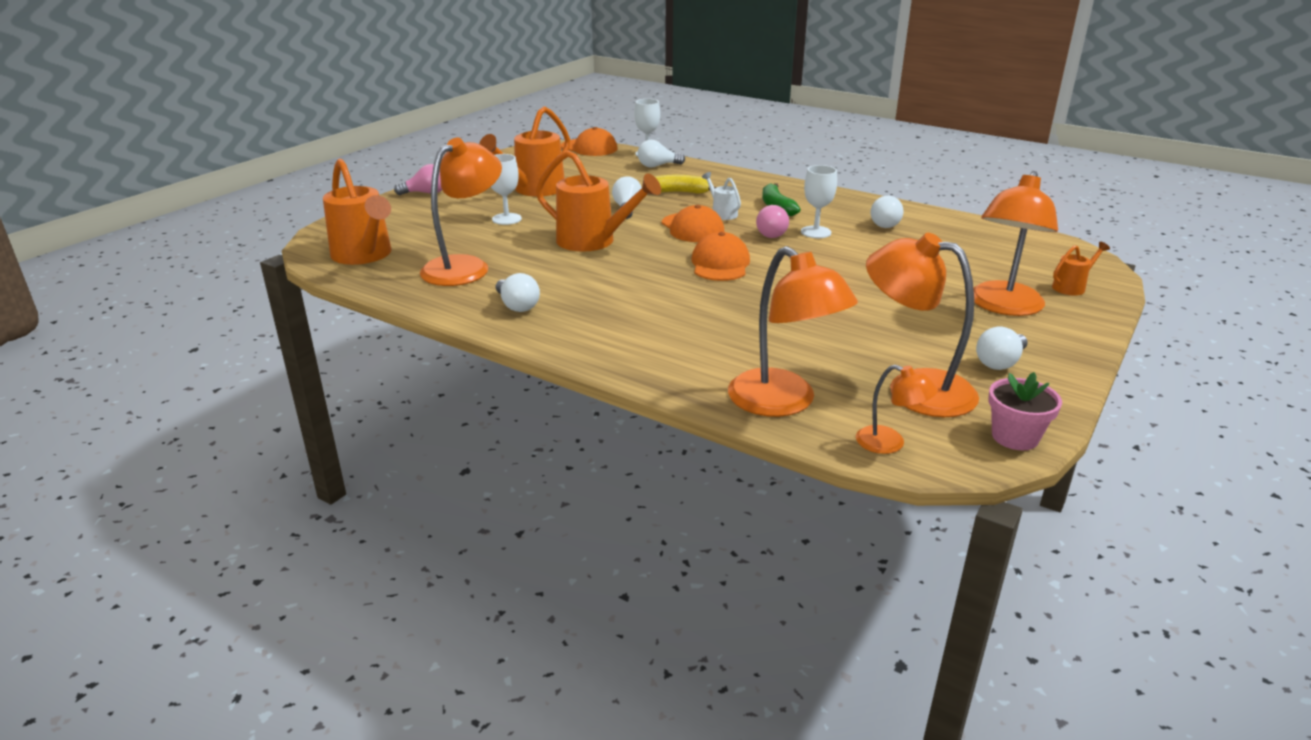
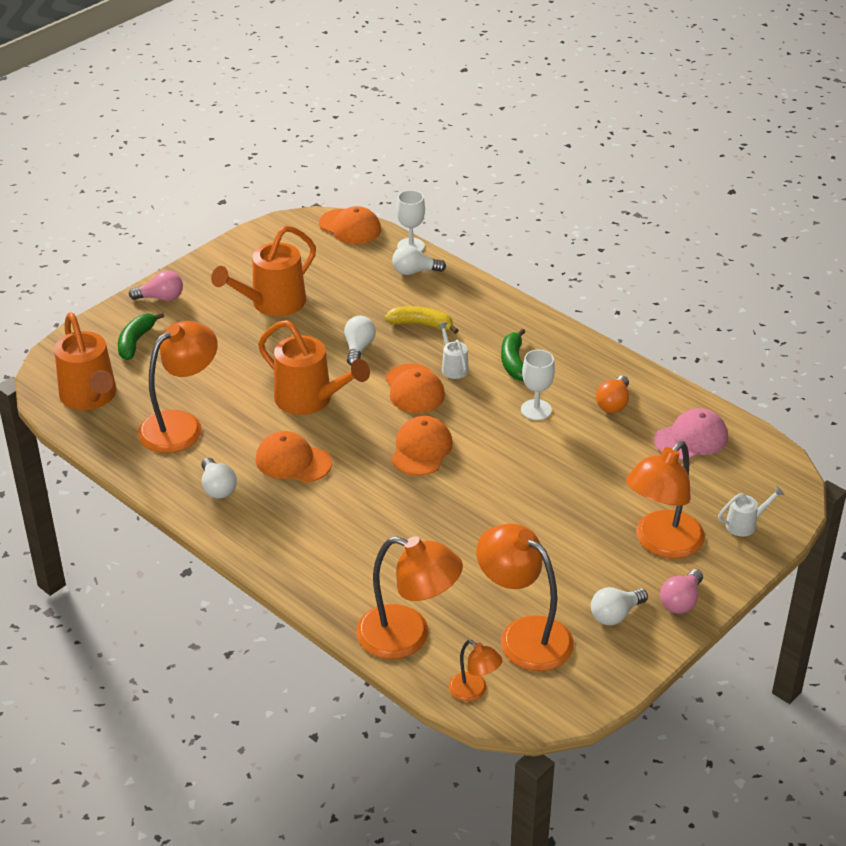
camera: 10 degrees right, 10 degrees up
(406, 219) = (136, 341): none -> green banana
(506, 219) = (234, 353): white goblet -> none
(592, 281) = (293, 461): none -> orange cap
(773, 233) = (492, 407): pink light bulb -> pink light bulb (681, 601)
(783, 403) = (408, 637): orange lamp -> orange lamp turned 45 degrees counterclockwise
(884, 224) = (613, 403): white light bulb -> orange light bulb
(972, 238) = (691, 438): none -> pink cap
(1015, 437) = (578, 698): pink flower pot -> none
(1072, 287) = (745, 524): orange watering can -> white watering can

